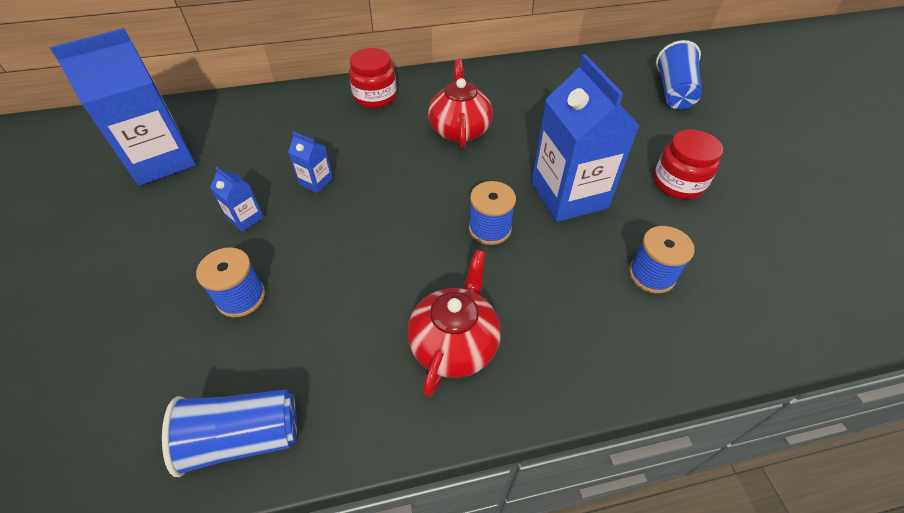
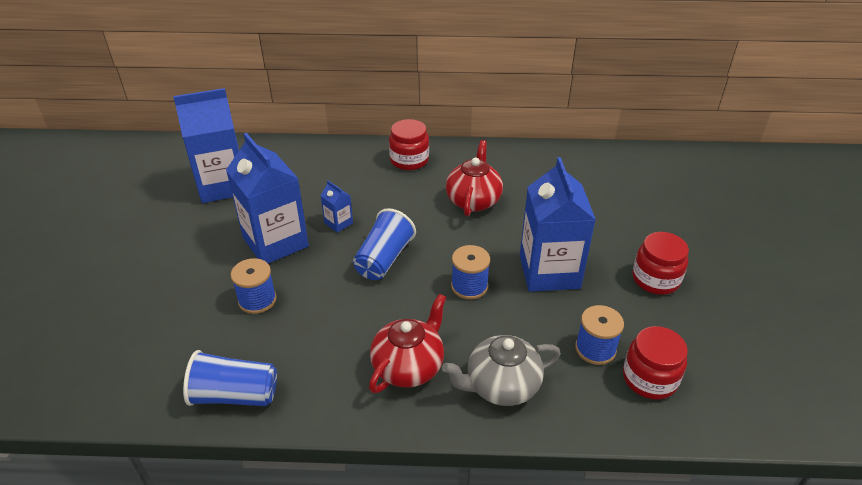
camera: 15 degrees right, 10 degrees down
(245, 218) = (275, 242): blue carton -> blue carton, size x2.33
(569, 344) = (501, 386): none -> grey teapot
(673, 92) = (690, 198): blue cup -> blue cup (384, 259)
(721, 297) = (649, 378): none -> red jar

